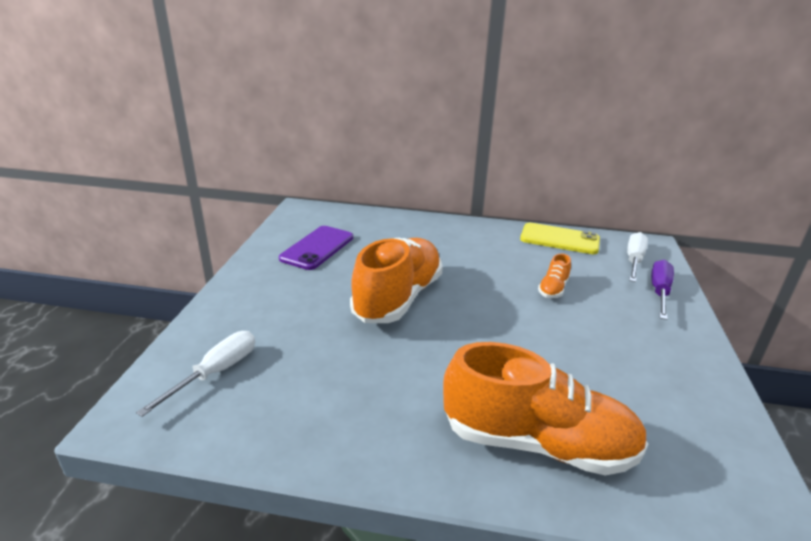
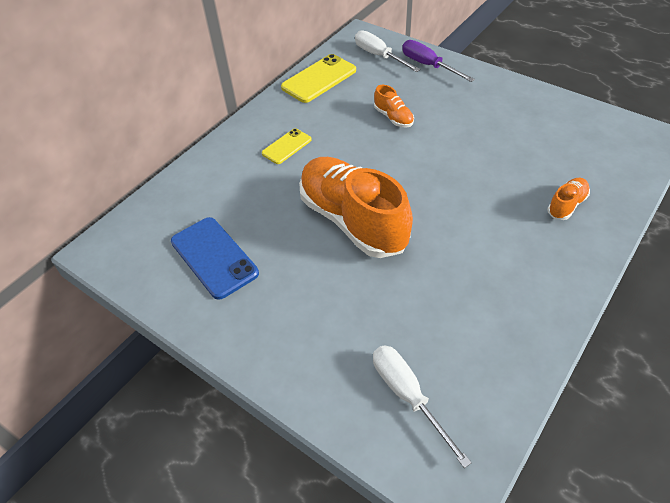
camera: 60 degrees left, 20 degrees up
(317, 248) = (214, 257): purple phone -> blue phone
(458, 246) = (287, 146): none -> yellow phone
(537, 443) = (566, 205): orange shoe -> orange shoe, size x0.43

